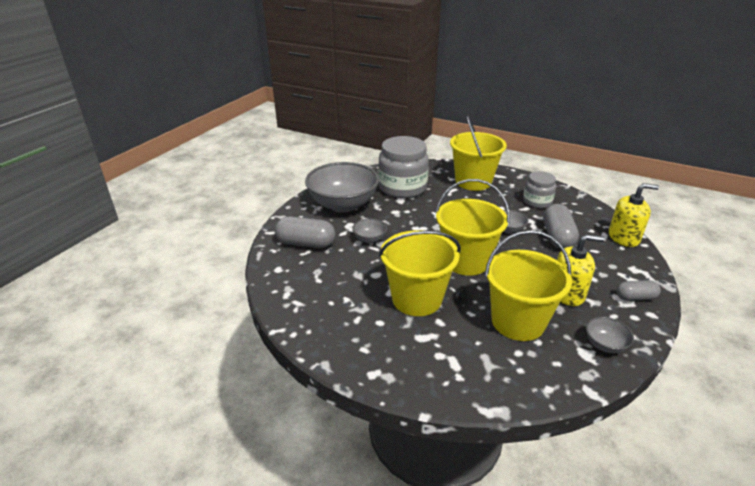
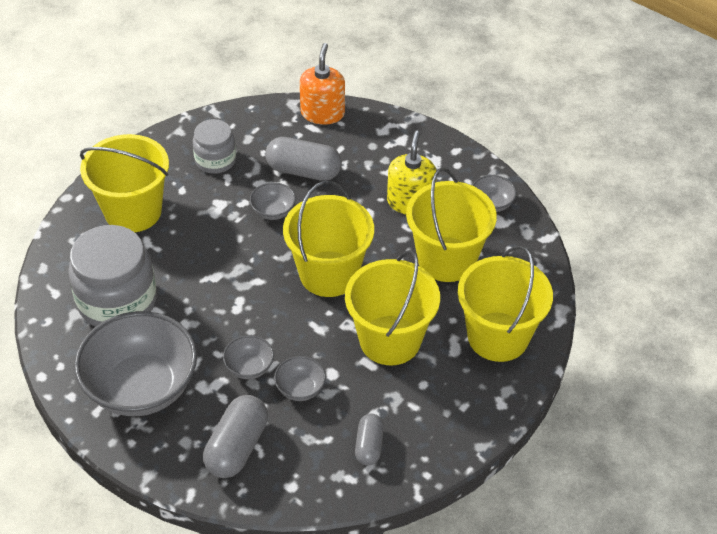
camera: 80 degrees left, 15 degrees up
(358, 262) = (300, 389): none -> grey bowl
(447, 364) = (498, 336): none -> yellow bucket
(623, 237) = (322, 113): yellow soap dispenser -> orange soap dispenser
(635, 297) = (429, 151): grey capsule -> grey capsule (369, 446)

